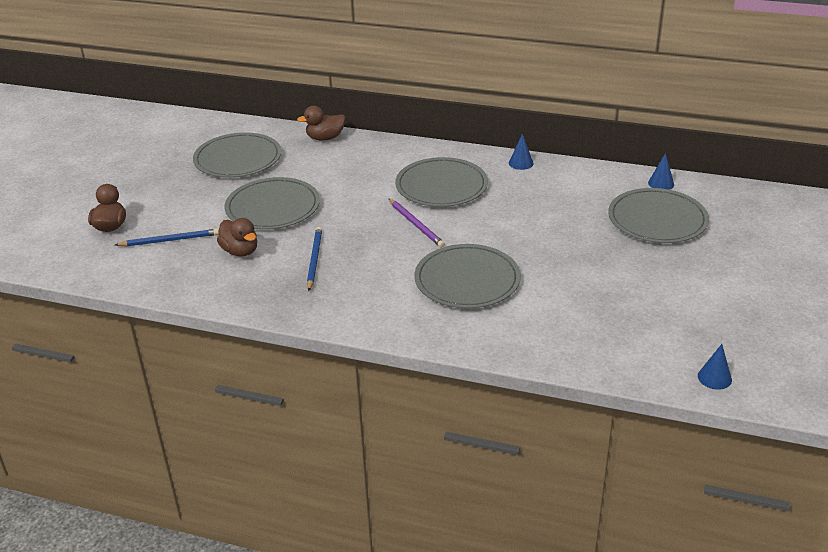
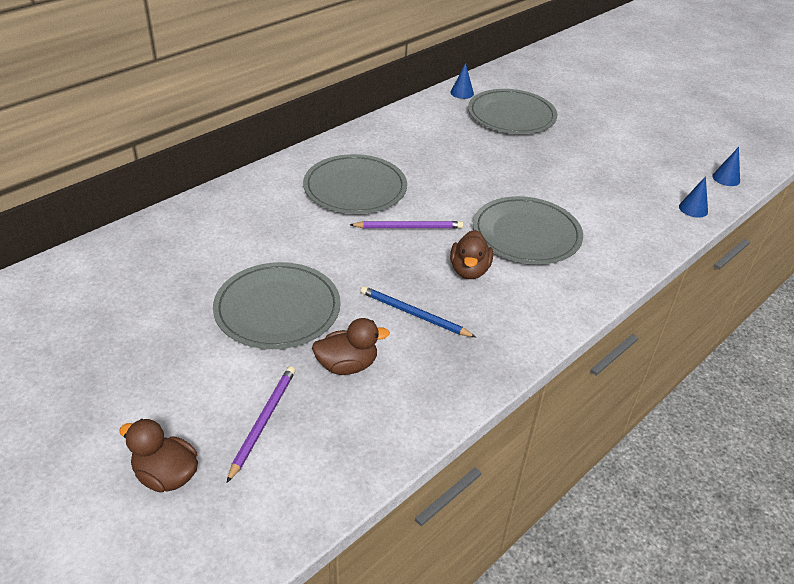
camera: 65 degrees left, 5 degrees up
(170, 240) = (263, 421): blue pencil -> purple pencil
(238, 159) = (132, 300): grey plate -> none
(325, 138) = (170, 221): brown duck -> brown duck (469, 270)
(521, 163) = (362, 135): blue cone -> blue cone (693, 209)

